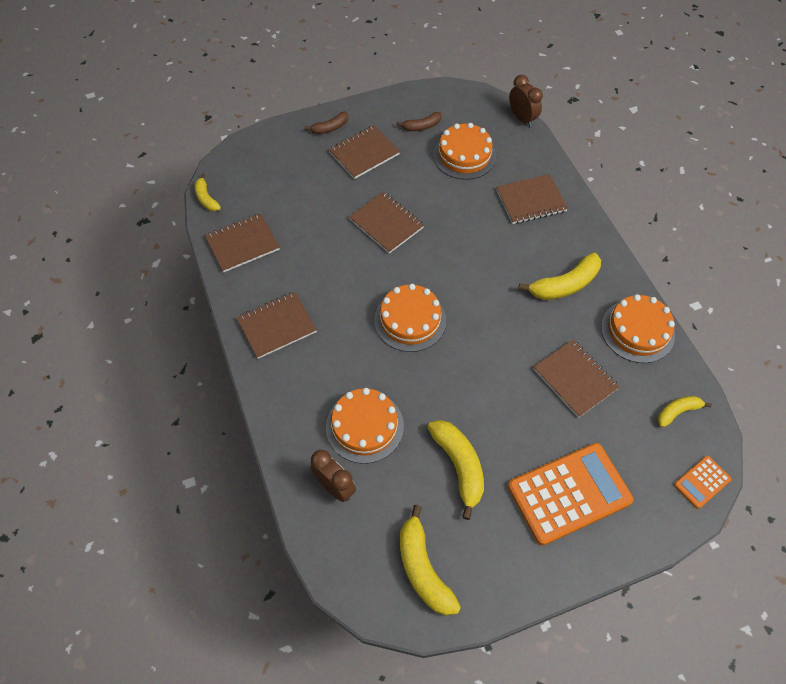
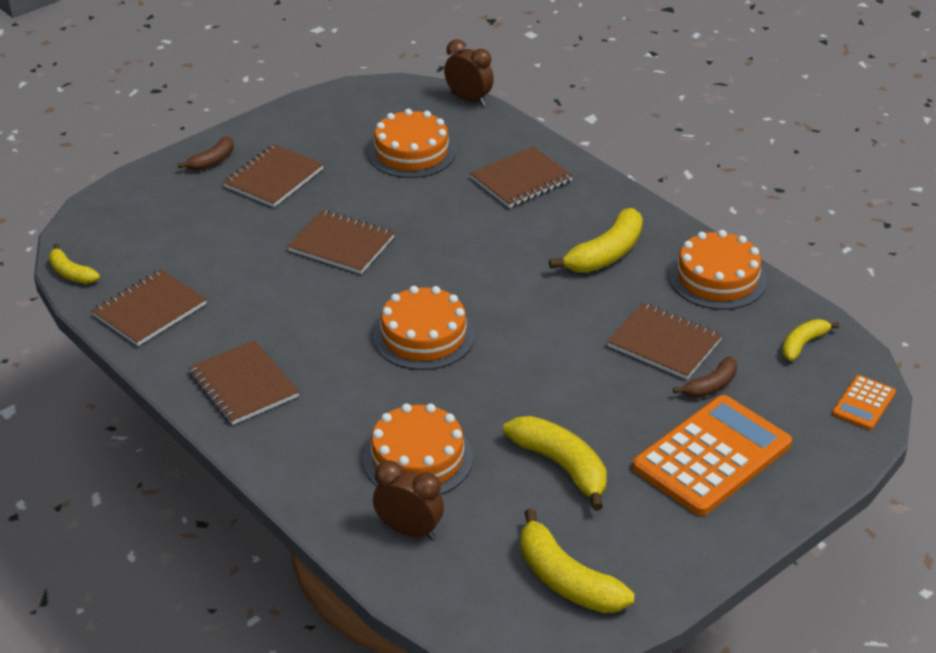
camera: 20 degrees left, 20 degrees down
(277, 326) = (243, 385): brown notebook -> brown notebook turned 75 degrees counterclockwise
(421, 126) = (338, 134): brown banana -> brown banana (711, 386)

